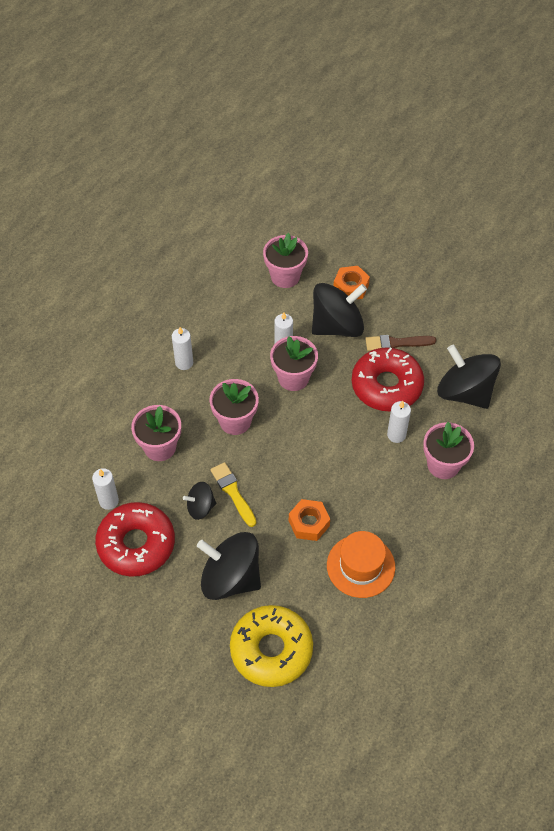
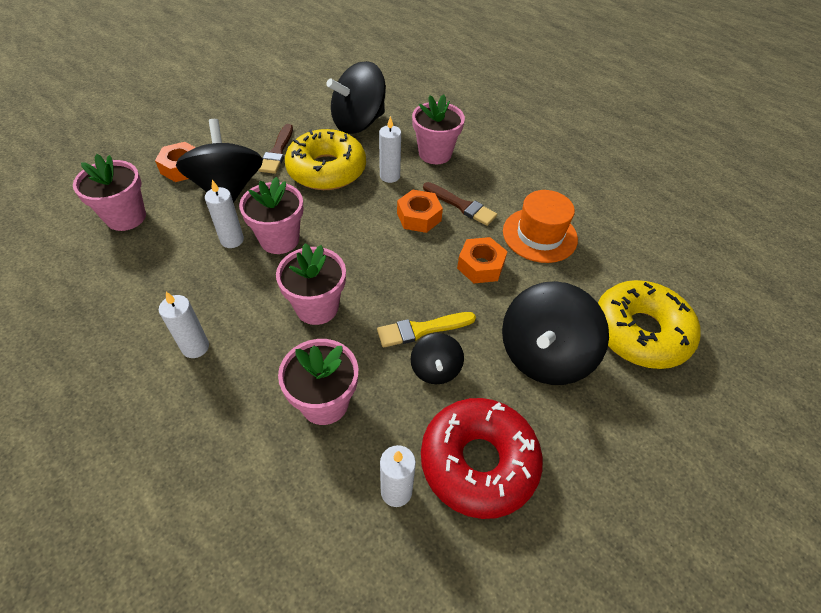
camera: 80 degrees left, 5 degrees down
(351, 468) = (419, 217): none -> orange nut
(378, 498) = (461, 205): none -> brown brush
(386, 386) = (326, 170): red donut -> yellow donut

